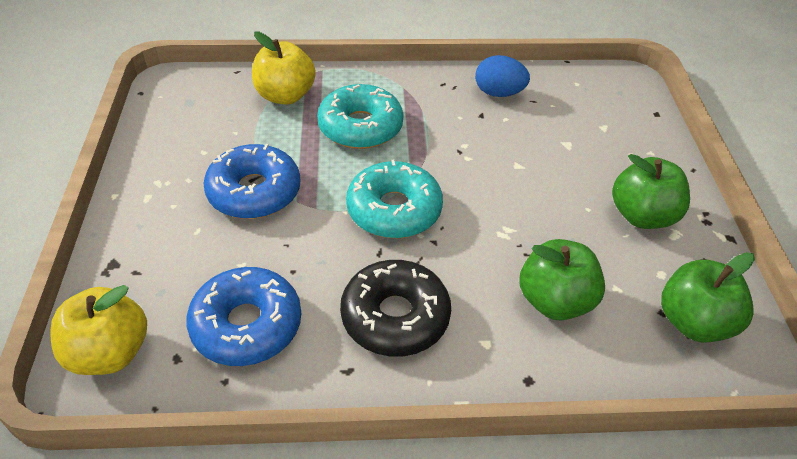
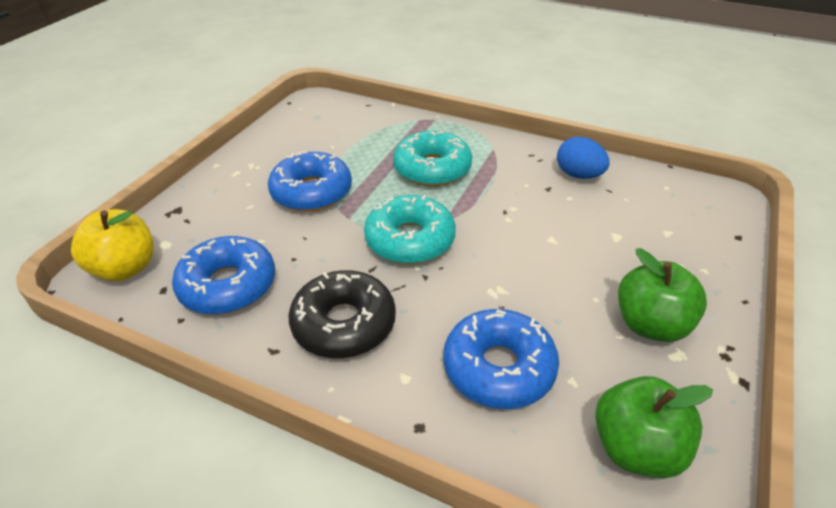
camera: 30 degrees right, 5 degrees down
(285, 96) = (390, 130): yellow apple -> none
(555, 301) = (498, 368): green apple -> blue donut

